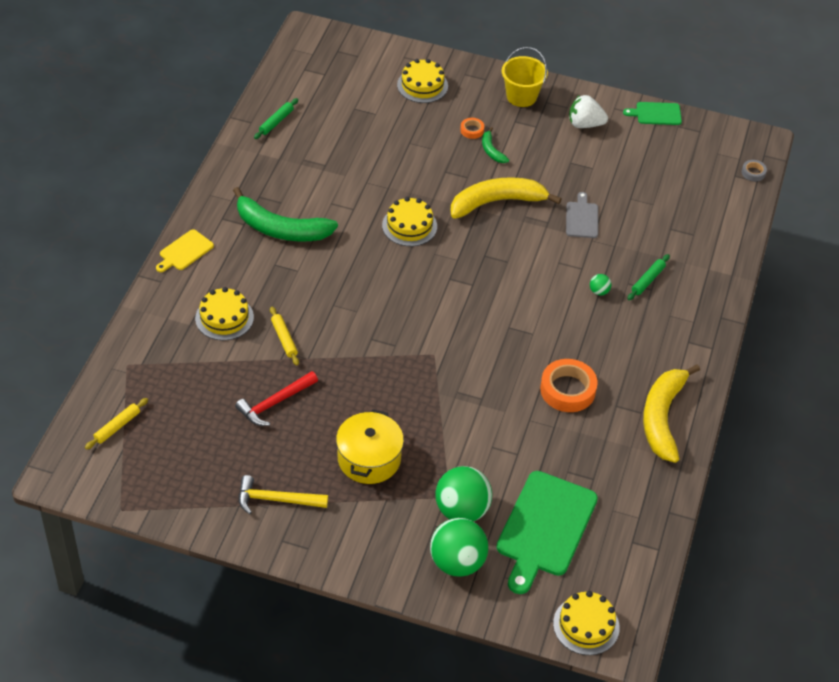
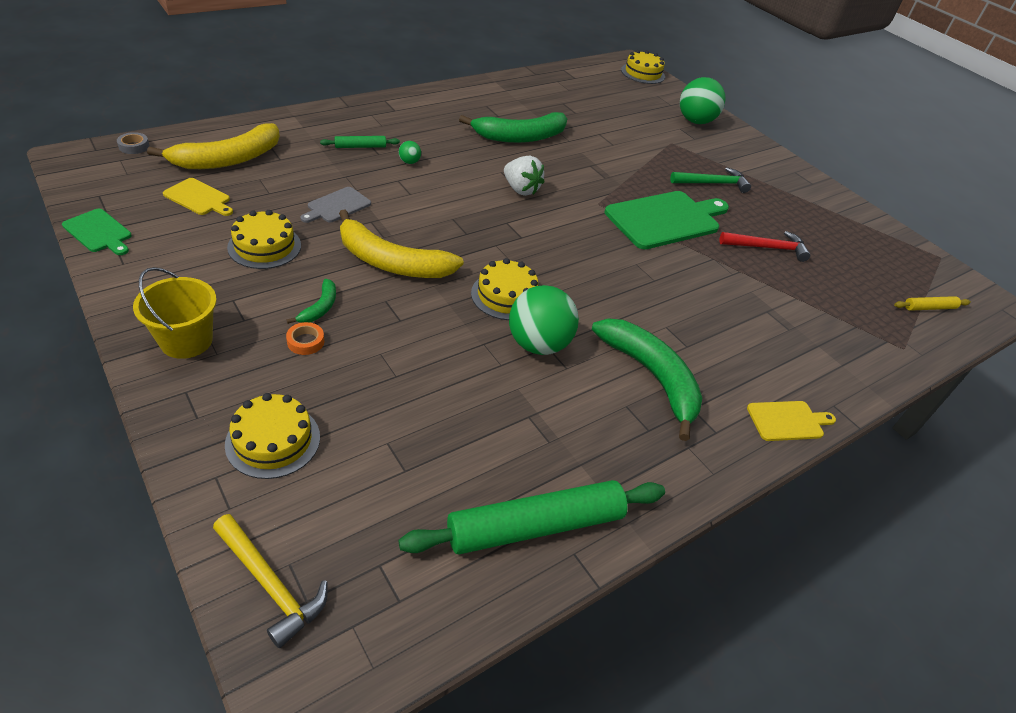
camera: 145 degrees left, 5 degrees down
(224, 318) = (776, 331): yellow cake -> yellow cake (264, 246)
(276, 122) = (536, 526): green rolling pin -> green rolling pin, size x2.15
(276, 500) = (804, 201): yellow hammer -> yellow hammer (270, 584)
(284, 339) = (725, 282): yellow rolling pin -> none
(369, 459) = (712, 183): yellow pot -> green hammer
(462, 510) = (668, 134): green ball -> green ball (538, 344)
(545, 528) = (622, 105): green cutting board -> green cutting board (665, 219)
(567, 390) = (520, 137): orange tape -> green banana
(585, 124) = (182, 269): white strawberry -> white strawberry (521, 189)
(655, 167) = (199, 198): none -> yellow cutting board
(662, 417) = (476, 97): yellow banana -> yellow banana (228, 159)

